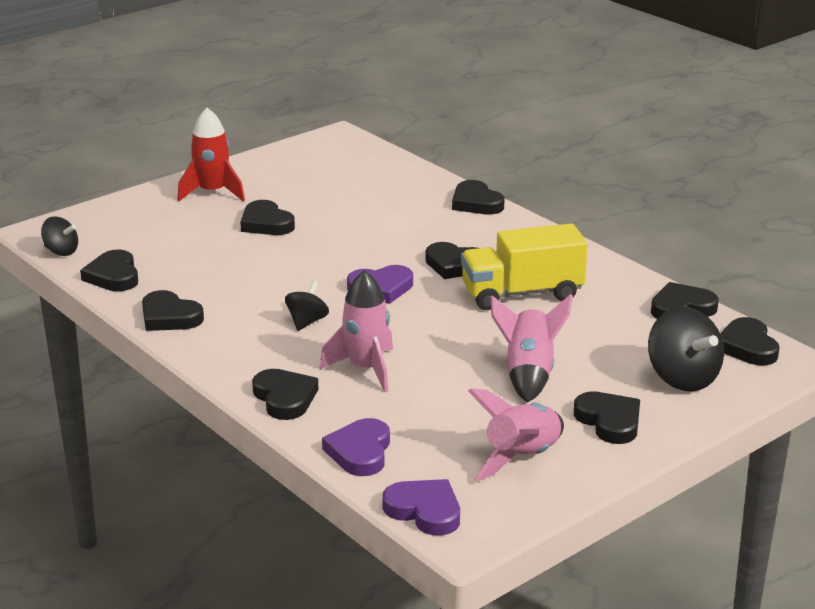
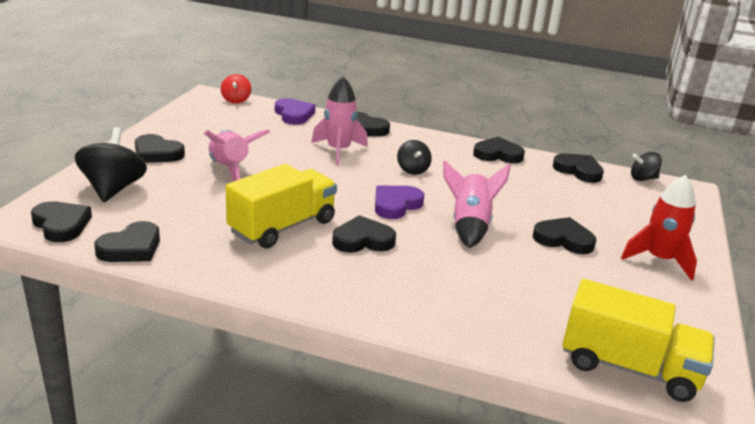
camera: 145 degrees right, 0 degrees up
(365, 154) = (629, 367): none -> yellow truck
(424, 511) = (236, 100): purple heart -> red spinning top
(476, 203) = (422, 324): black heart -> none
(522, 458) = (201, 127): pink rocket -> pink rocket (469, 226)
(682, 378) = (113, 189): black spinning top -> black spinning top turned 60 degrees clockwise

